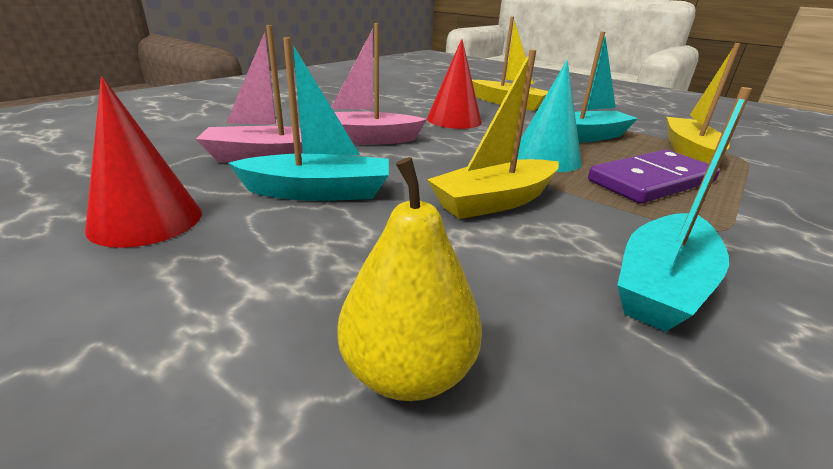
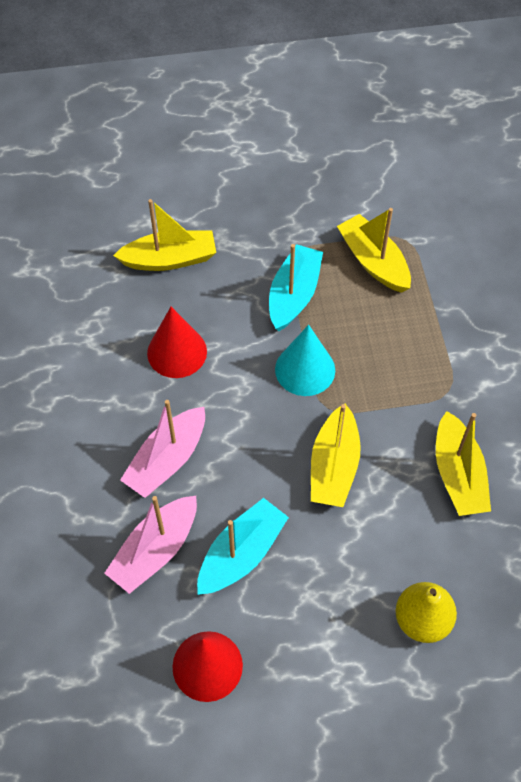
camera: 45 degrees left, 30 degrees up
(651, 181) = (385, 347): purple domino -> none
(662, 285) = (458, 474): turquoise boat -> yellow boat

